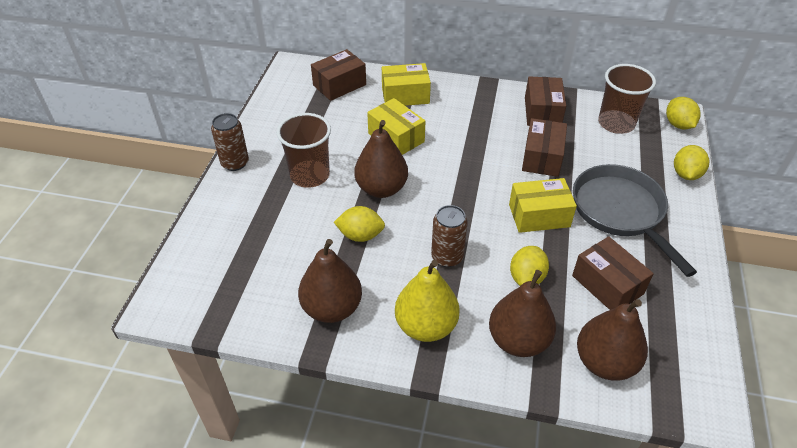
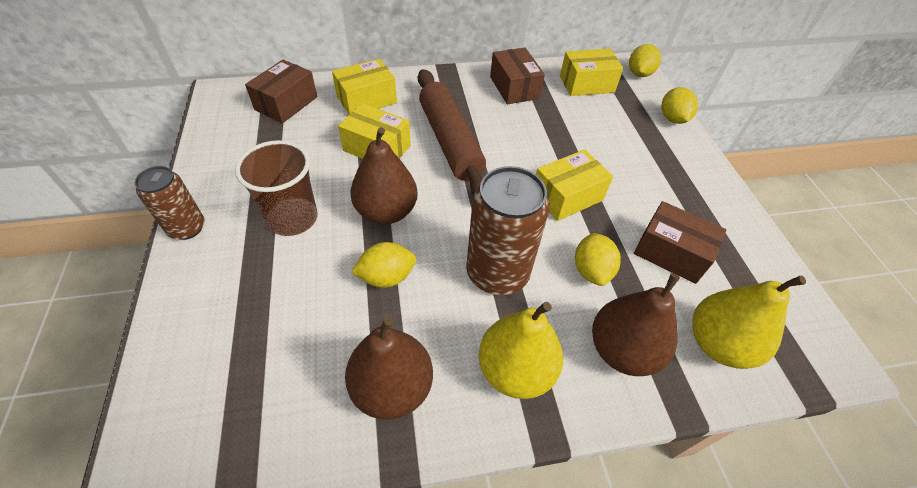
camera: 25 degrees left, 5 degrees up
(447, 257) = (497, 273): brown can -> brown can, size x1.65
(459, 146) = (449, 141): none -> brown rolling pin
(542, 157) = (538, 134): brown box -> none
(605, 362) = (718, 344): brown pear -> yellow pear
(616, 123) = (586, 84): brown cup -> yellow box
(620, 211) = (639, 171): grey pan -> none
(678, 125) = (639, 74): yellow lemon -> yellow lemon turned 60 degrees clockwise

